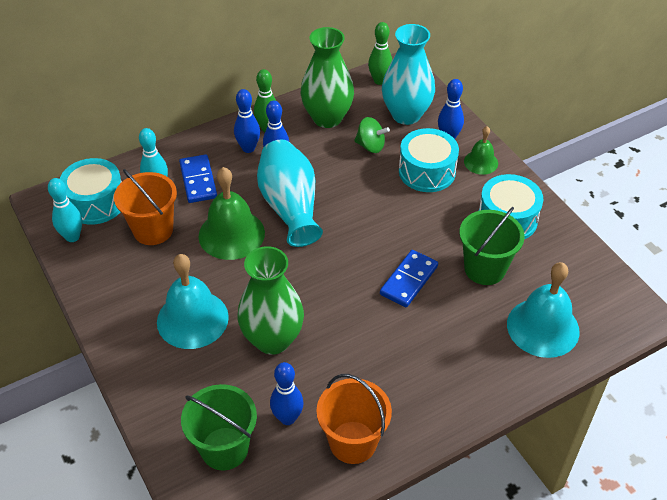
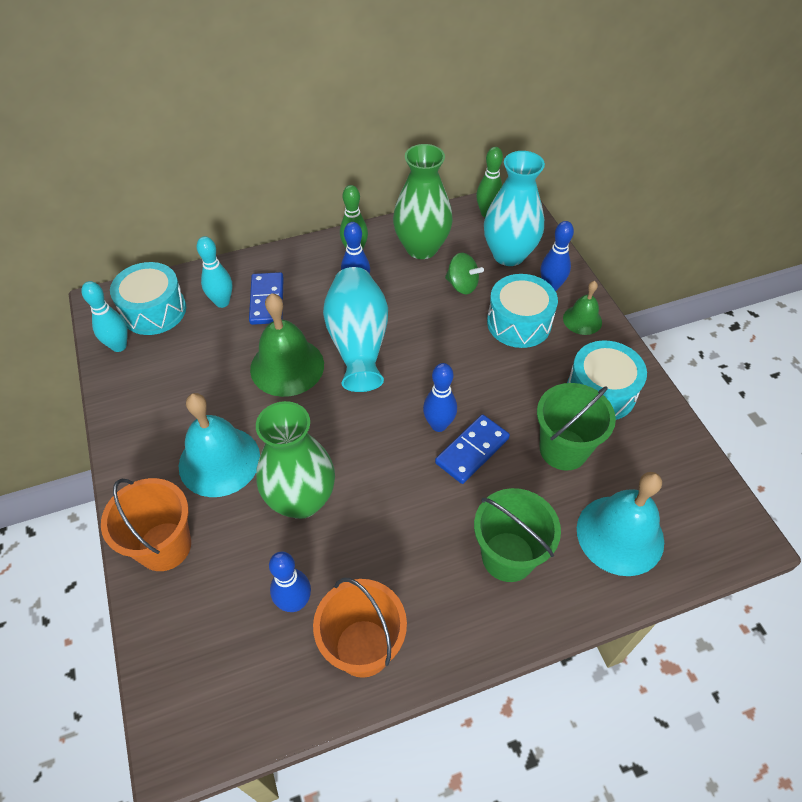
camera: 10 degrees right, 5 degrees up
(153, 230) = (205, 350): orange bucket -> orange bucket (164, 546)
(224, 448) = (213, 629): green bucket -> green bucket (508, 556)
(248, 148) = (329, 271): blue bowling pin -> blue bowling pin (438, 425)

